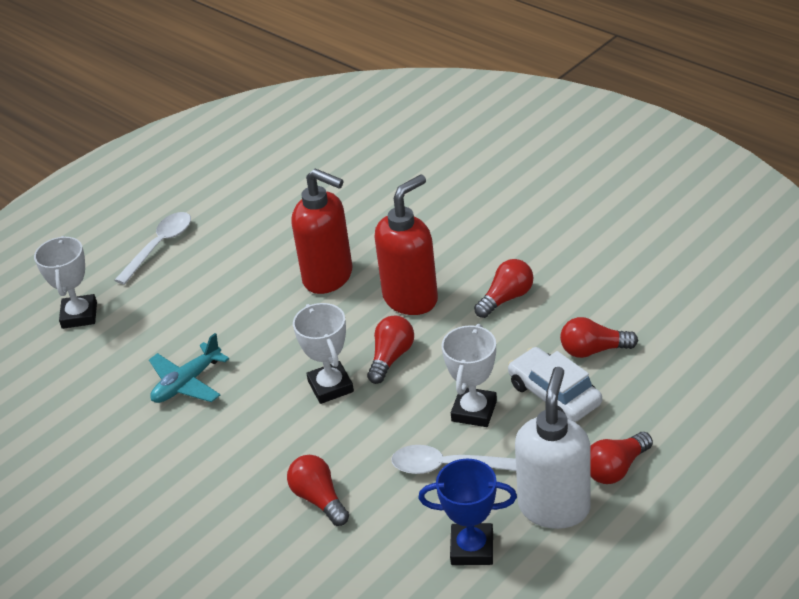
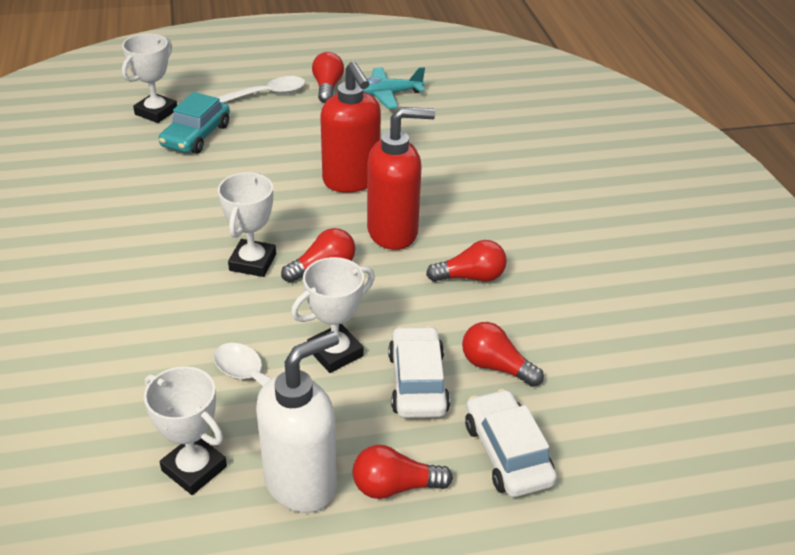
camera: 30 degrees right, 0 degrees up
(146, 315) = (196, 136): none -> turquoise car
(187, 383) = (161, 198): turquoise plane -> turquoise plane (386, 94)
(319, 499) = (137, 343): red light bulb -> red light bulb (327, 87)
(472, 548) = (194, 468): blue trophy -> white trophy
(661, 401) = (507, 453): none -> white car

